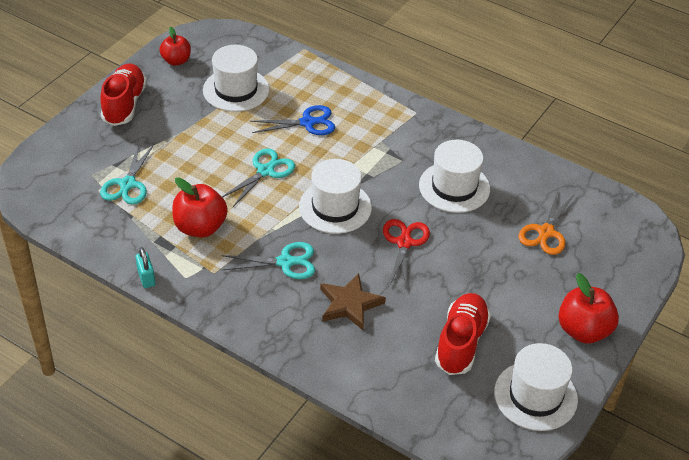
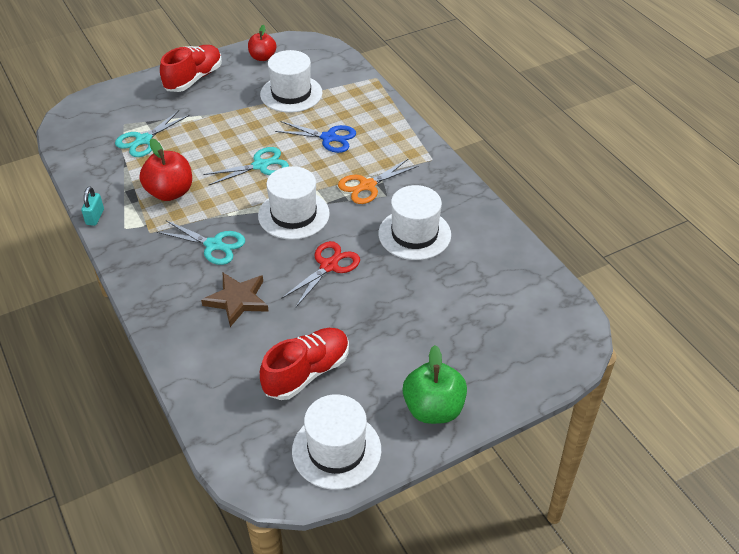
camera: 30 degrees right, 0 degrees up
(546, 232) = (470, 305): orange scissors -> orange scissors (367, 186)
(583, 330) = (433, 409): red apple -> green apple

